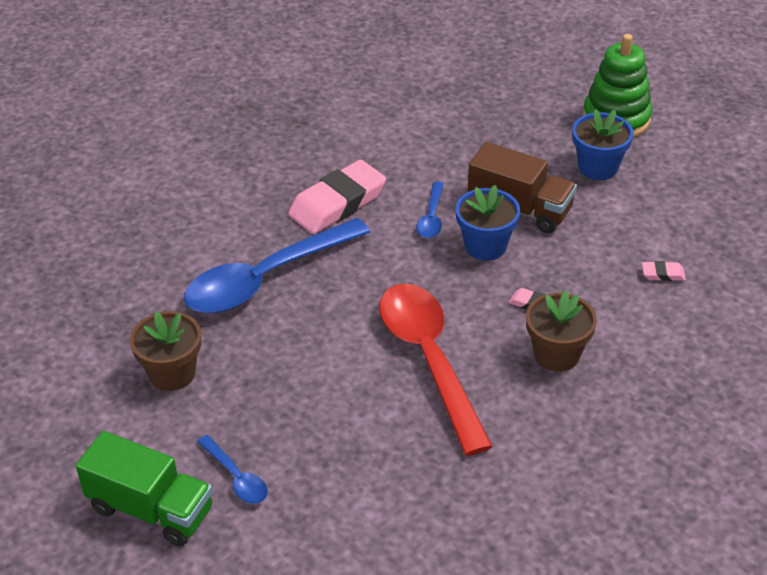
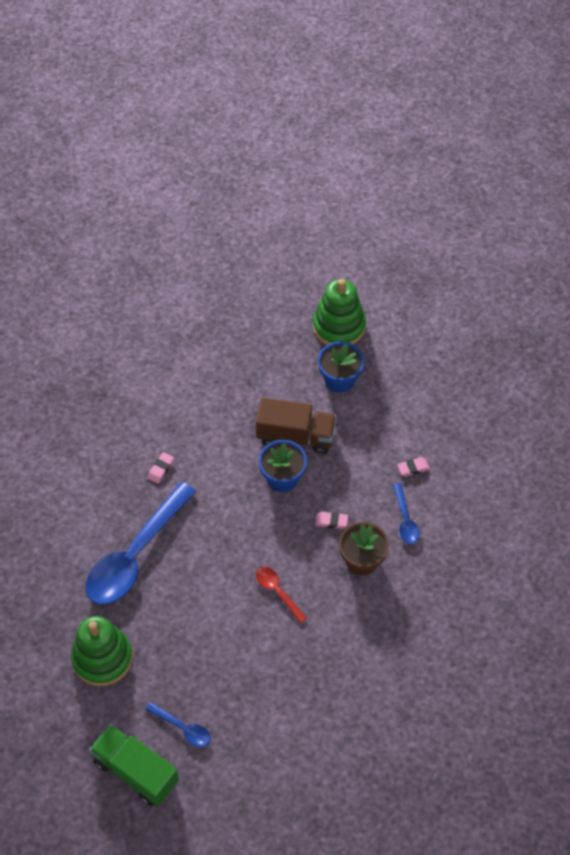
camera: 20 degrees left, 15 degrees up
(151, 509) = (136, 771): green truck -> green truck turned 150 degrees counterclockwise
(172, 373) = (102, 658): brown flower pot -> green stacking toy
(337, 203) = (161, 469): pink eraser -> pink eraser, size x0.42
(429, 360) = (278, 592): red spoon -> red spoon, size x0.45
(431, 217) = (234, 463): blue spoon -> blue spoon (405, 519)

